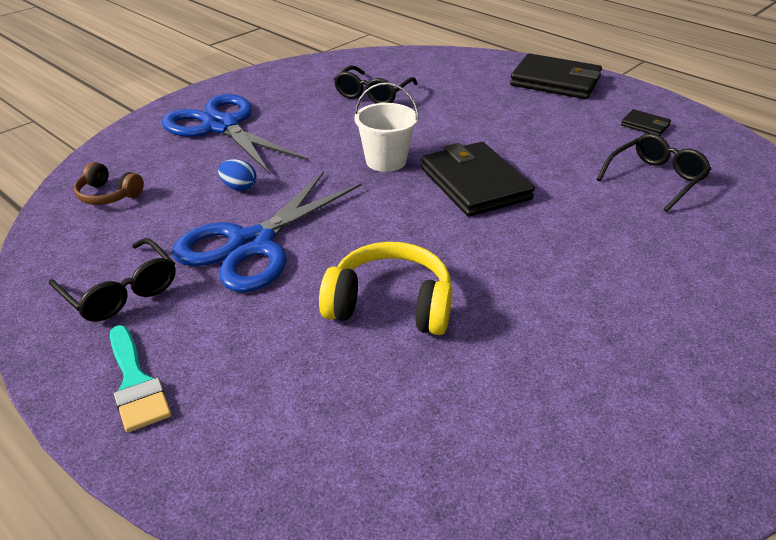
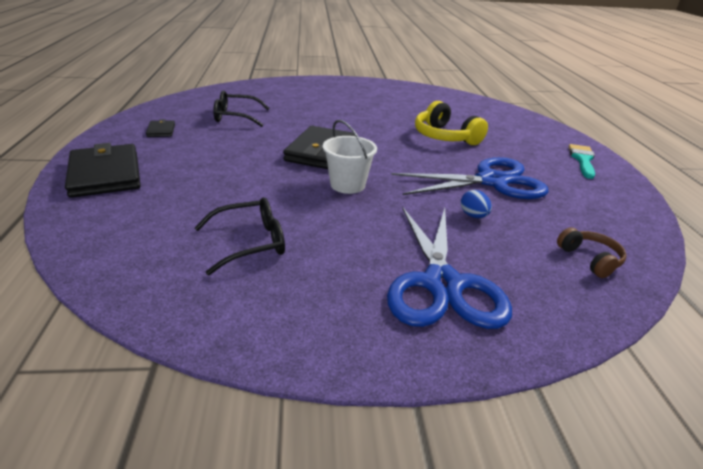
camera: 140 degrees left, 5 degrees down
(120, 291) = (586, 192): black glasses -> none

